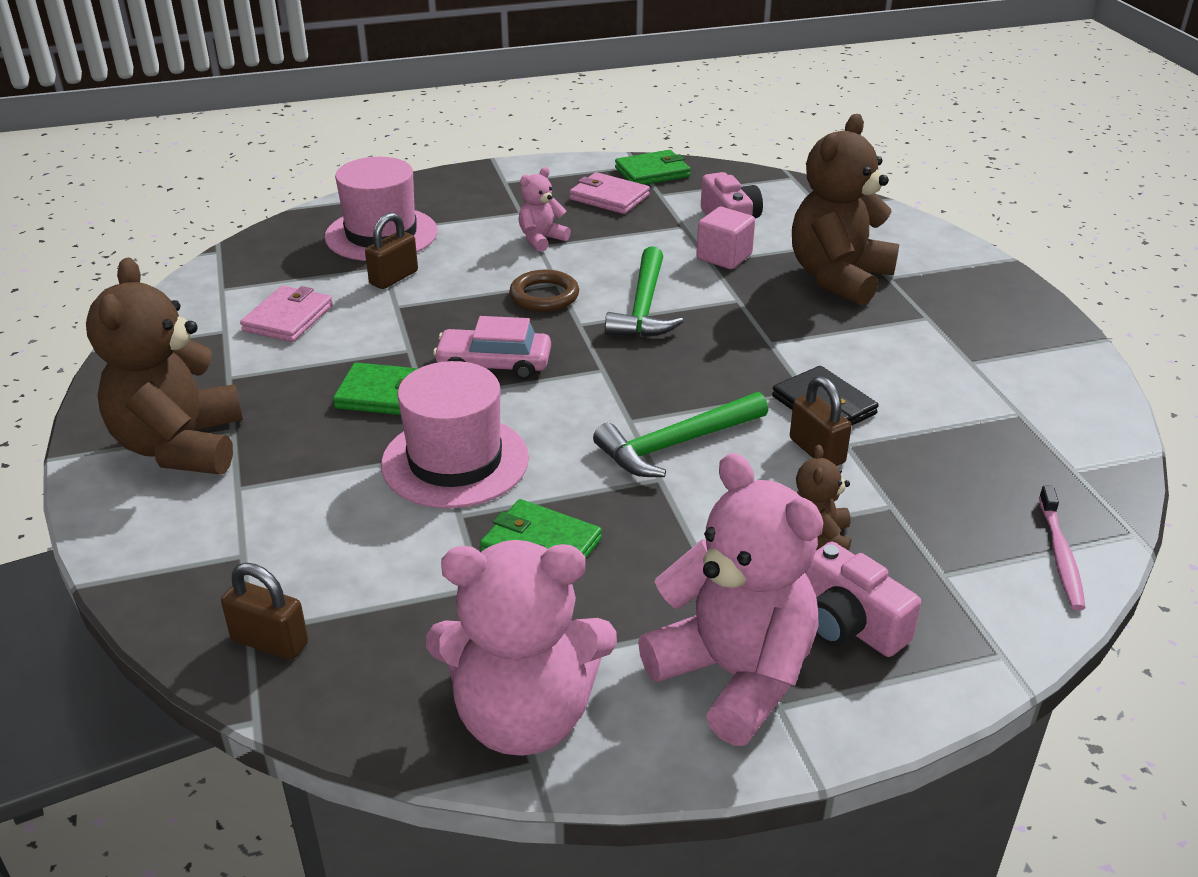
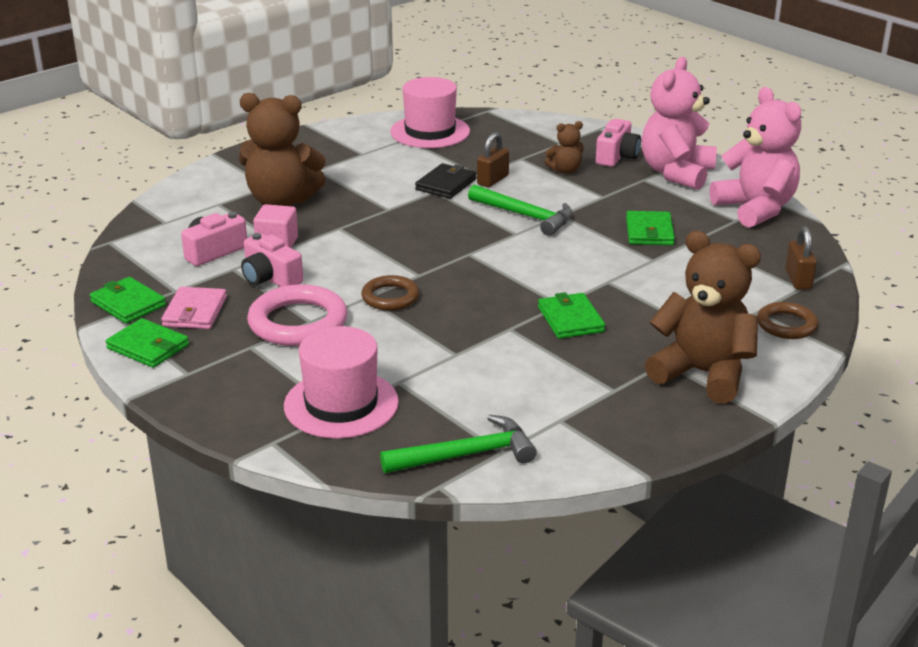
camera: 115 degrees left, 5 degrees down
(181, 446) = (702, 374): brown teddy bear -> brown teddy bear turned 120 degrees counterclockwise
(186, 565) = (786, 325): none -> brown ring
(288, 318) = (516, 396): pink wallet -> none
(394, 278) = (414, 370): brown padlock -> none
(455, 461) = (610, 274): pink hat -> pink hat (430, 132)
(494, 364) = (498, 291): pink car -> none
(541, 239) = (298, 322): pink teddy bear -> pink ring
(565, 172) = (148, 347): none -> green wallet
(644, 307) = (376, 257): green hammer -> green hammer (466, 455)
(646, 241) = (270, 278): none -> pink camera
(1060, 555) = (520, 122): pink toothbrush -> none

